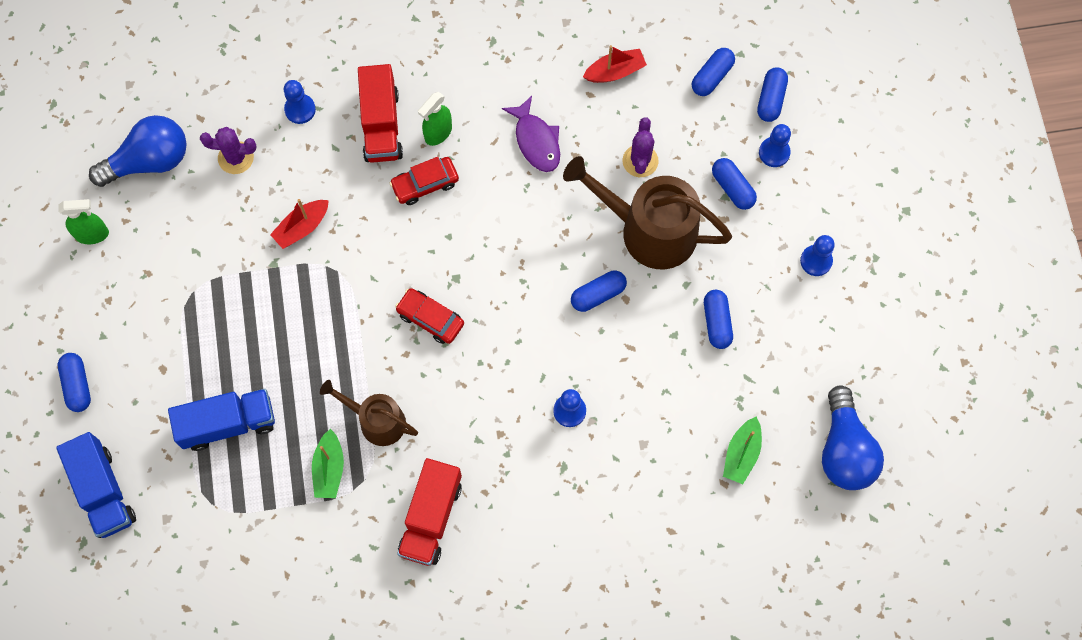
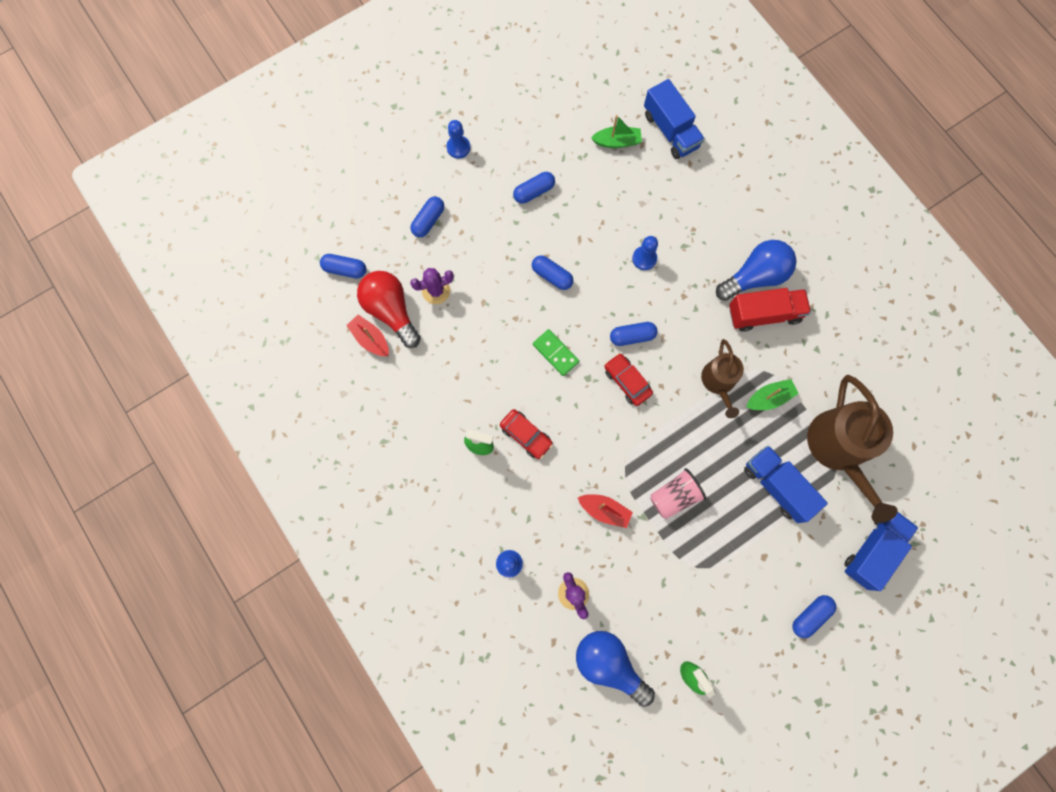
camera: 115 degrees left, 5 degrees up
(277, 307) = (674, 496): none -> pink cup
(381, 125) = (493, 492): red truck -> none
(430, 319) = (627, 381): red car -> red car turned 135 degrees clockwise
(502, 256) = (555, 353): none -> green domino
(536, 141) = (453, 370): purple fish -> none
(638, 105) = (391, 311): none -> red light bulb
(649, 230) = (487, 262): brown watering can -> brown watering can (839, 448)
(728, 529) = (670, 131): none -> blue truck
(770, 99) = (346, 222): blue capsule -> blue capsule (632, 336)
(774, 152) = (388, 204): blue pawn -> none
(844, 450) = (582, 83): blue light bulb -> blue light bulb (754, 277)

